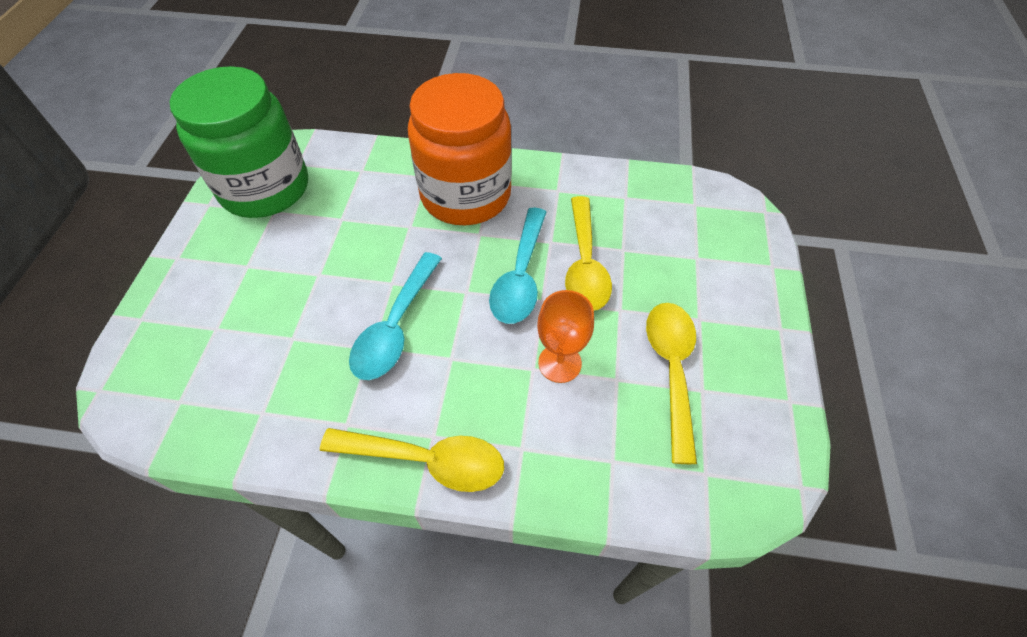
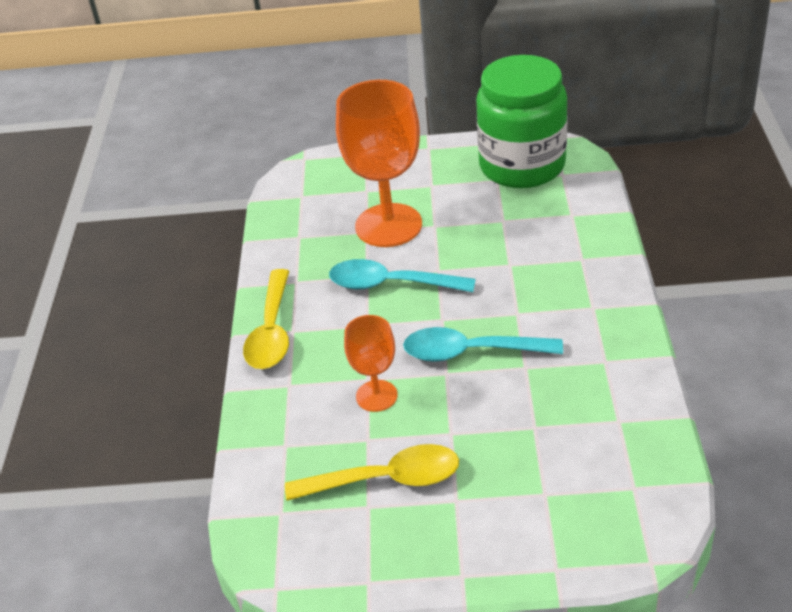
camera: 85 degrees right, 15 degrees down
(294, 315) = (388, 225): none -> orange goblet
(466, 195) = (566, 292): orange jar -> none
(584, 264) = (502, 397): yellow spoon -> none

